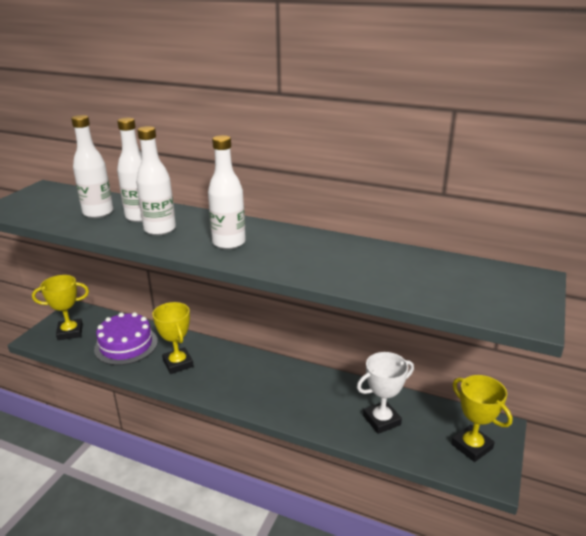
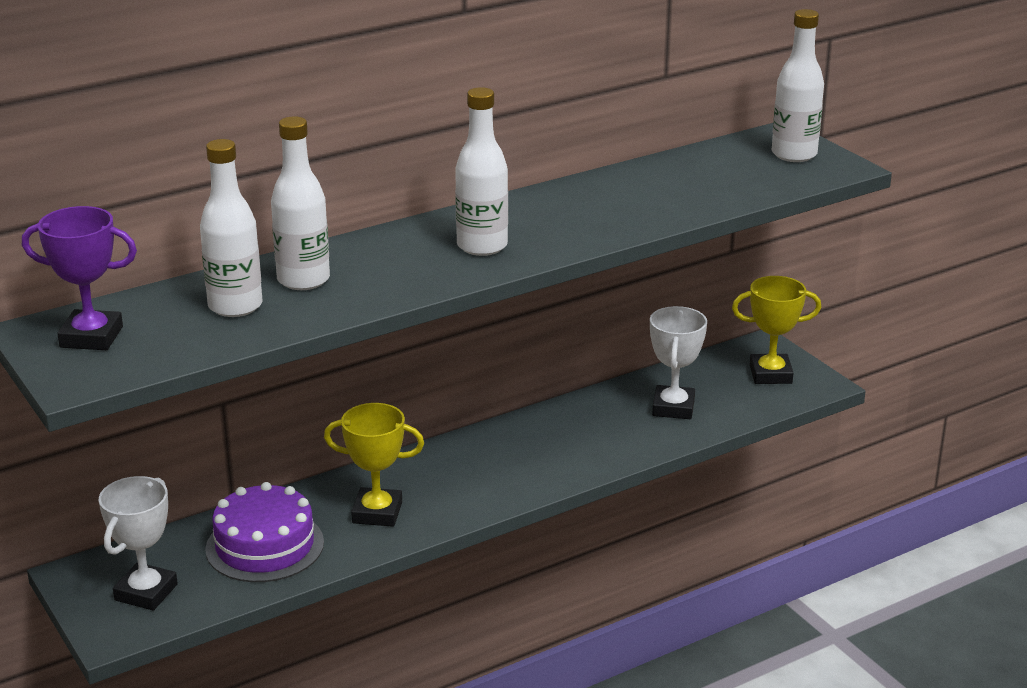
camera: 55 degrees left, 0 degrees up
(44, 198) = (91, 337): none -> purple trophy
(70, 332) = (146, 592): yellow trophy -> white trophy
(160, 229) = (371, 277): white bottle -> white bottle (794, 154)

